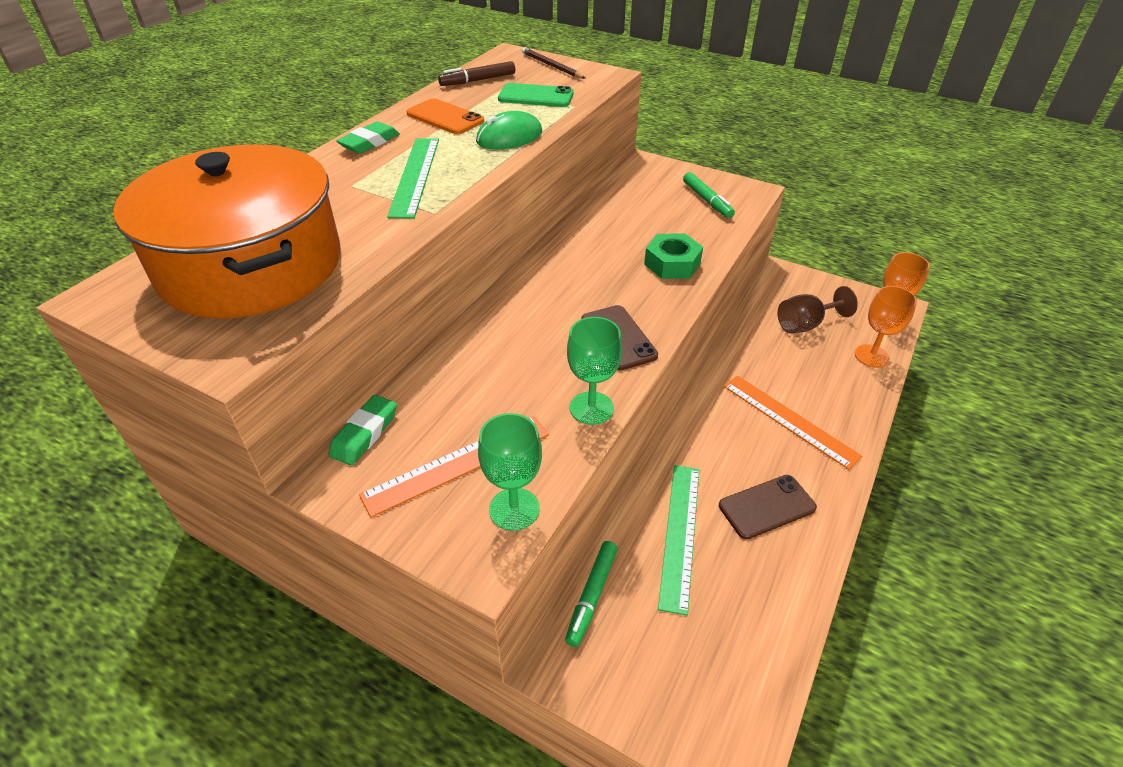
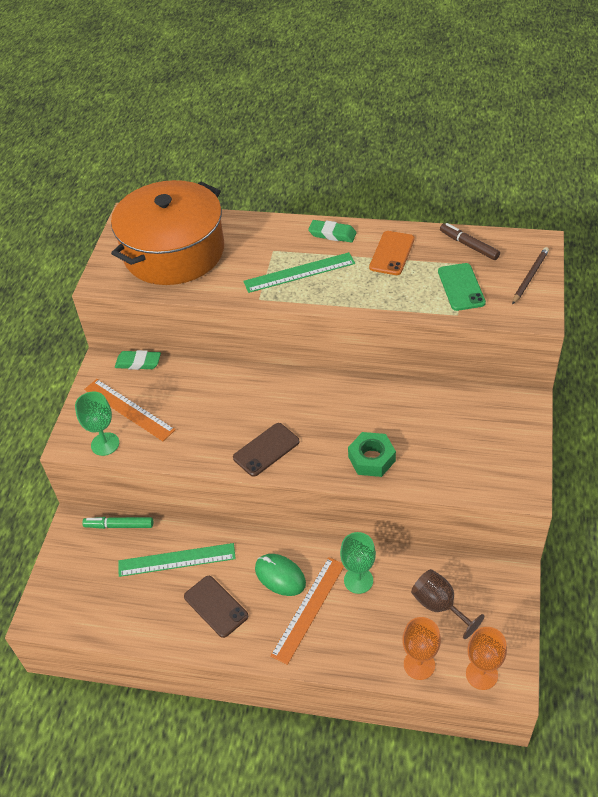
camera: 75 degrees right, 5 degrees up
(509, 137) = (380, 296): green mouse -> green mouse (280, 576)
(591, 408) = (192, 454): green goblet -> green goblet (358, 580)
(707, 200) = (485, 461): green marker -> none

